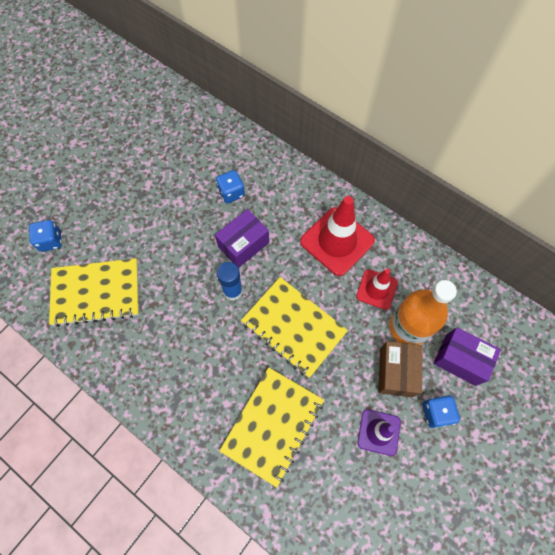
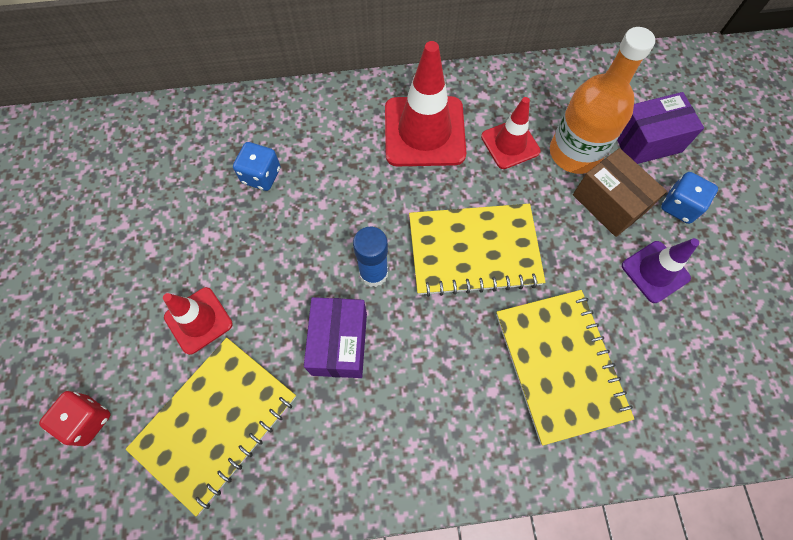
camera: 45 degrees left, 0 degrees up
(51, 241) = (87, 420): blue dice -> red dice
(134, 239) = (198, 320): none -> red traffic cone
(243, 245) = (333, 217): purple box -> purple box (339, 343)

